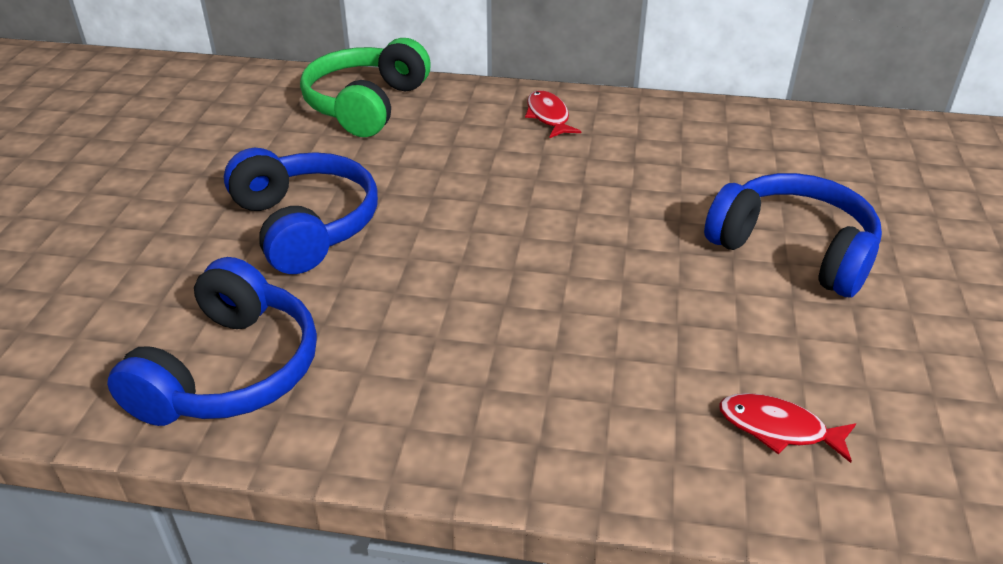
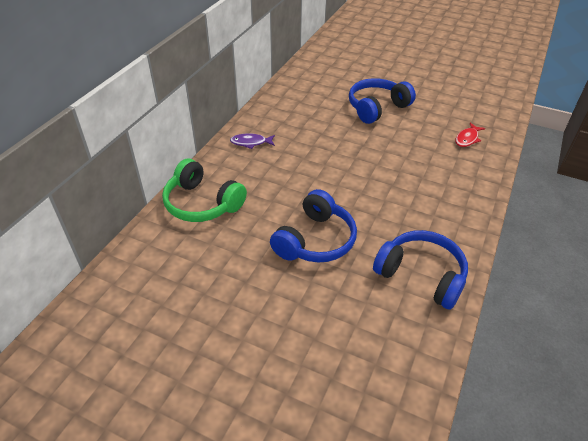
camera: 75 degrees left, 5 degrees up
(305, 225) = (315, 240): blue headphones -> blue headphones turned 135 degrees clockwise
(548, 116) = (250, 142): red fish -> purple fish

